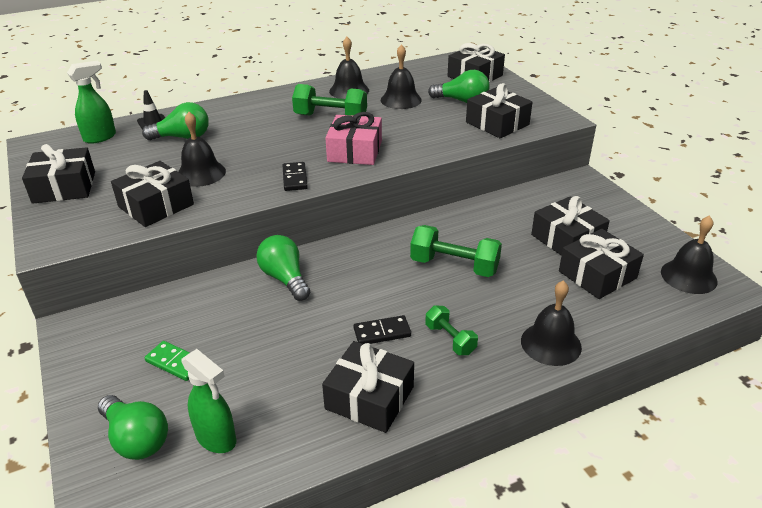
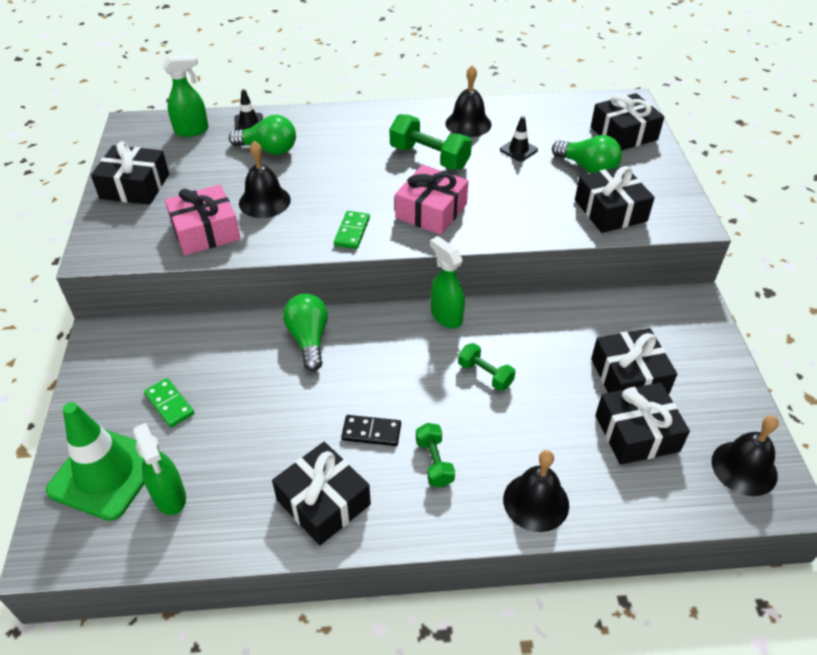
camera: 20 degrees right, 10 degrees up
(136, 439) = (105, 473): green light bulb -> green traffic cone
(156, 205) = (205, 231): black gift -> pink gift
(294, 178) = (352, 232): black domino -> green domino
(397, 234) = (446, 316): none -> green spray bottle
(401, 100) = (518, 150): black bell -> black traffic cone
(454, 266) = (485, 374): green dumbbell -> green dumbbell, size x0.60

